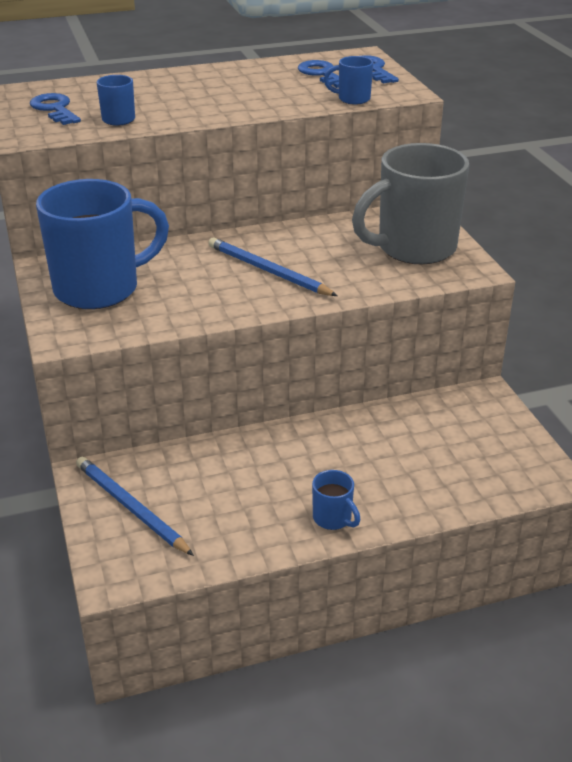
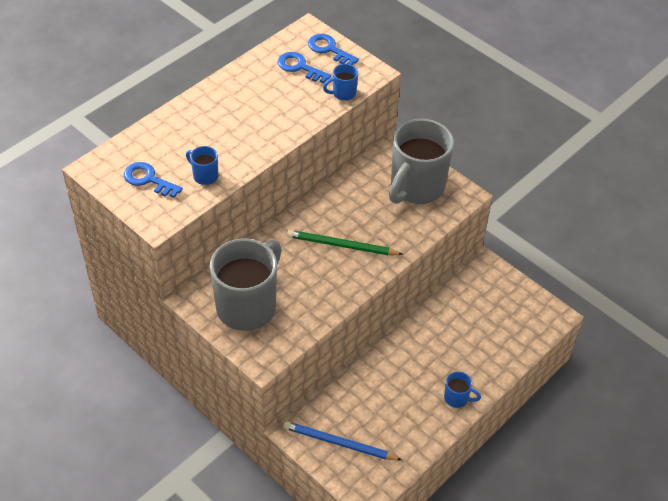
camera: 30 degrees left, 15 degrees up
(100, 289) = (248, 306): blue mug -> grey mug
(268, 271) = (341, 245): blue pencil -> green pencil

